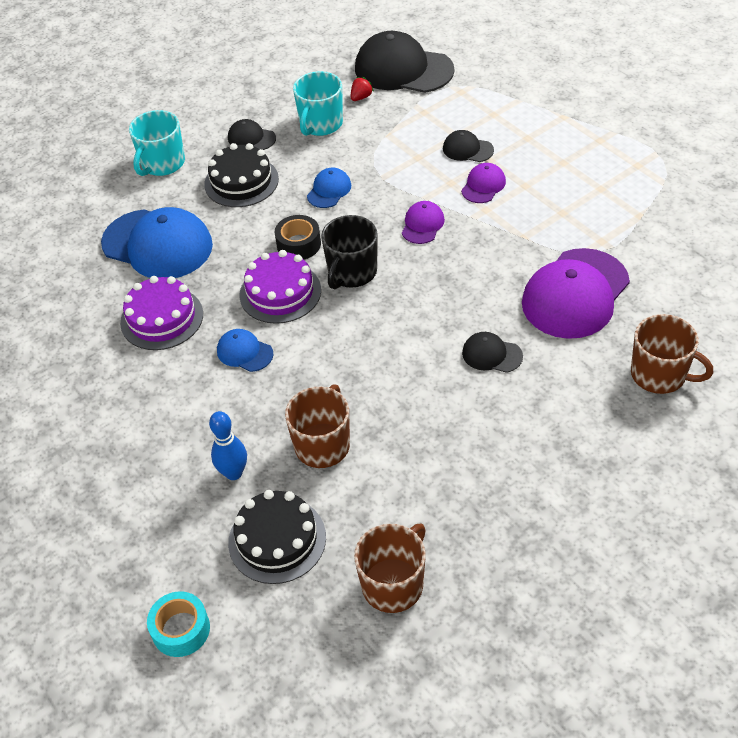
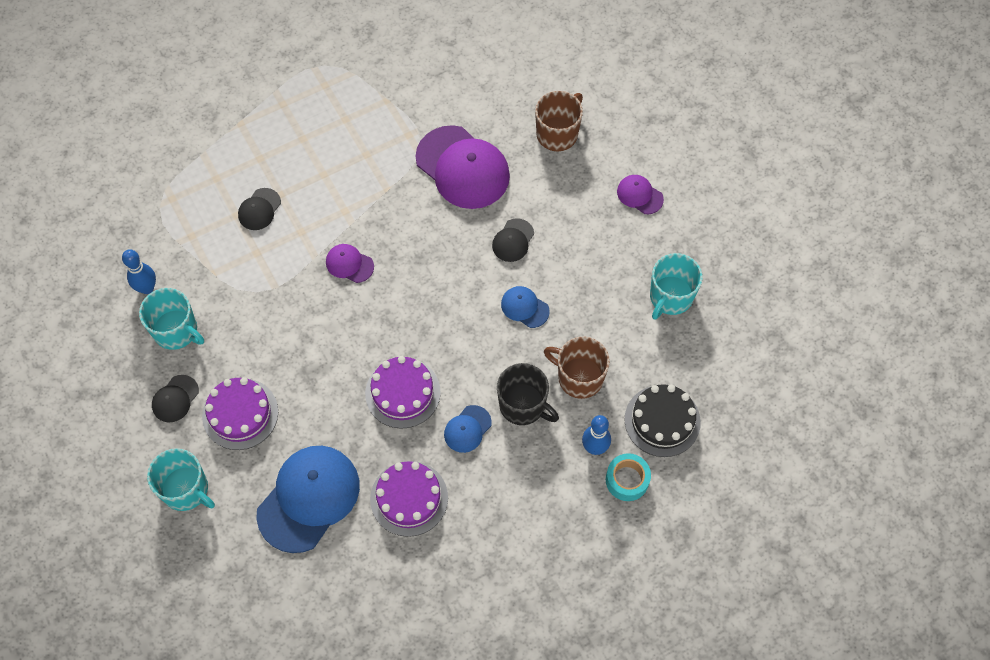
camera: 85 degrees left, 15 degrees up
(181, 629) = (730, 495): turquoise tape -> turquoise tape (627, 480)
(241, 181) = (240, 414): black cake -> purple cake
(298, 244) = (345, 370): black tape -> none
(329, 190) = (278, 335): blue cap -> blue cap (524, 307)
(352, 272) = (393, 330): black mug -> black mug (523, 405)
(361, 97) = (147, 288): red strawberry -> blue bowling pin
(393, 584) = (711, 345): brown mug -> none
(403, 69) = (116, 243): black cap -> none
(455, 528) = (670, 297): none -> turquoise mug
(483, 185) = (313, 206): purple cap -> purple cap (639, 195)

